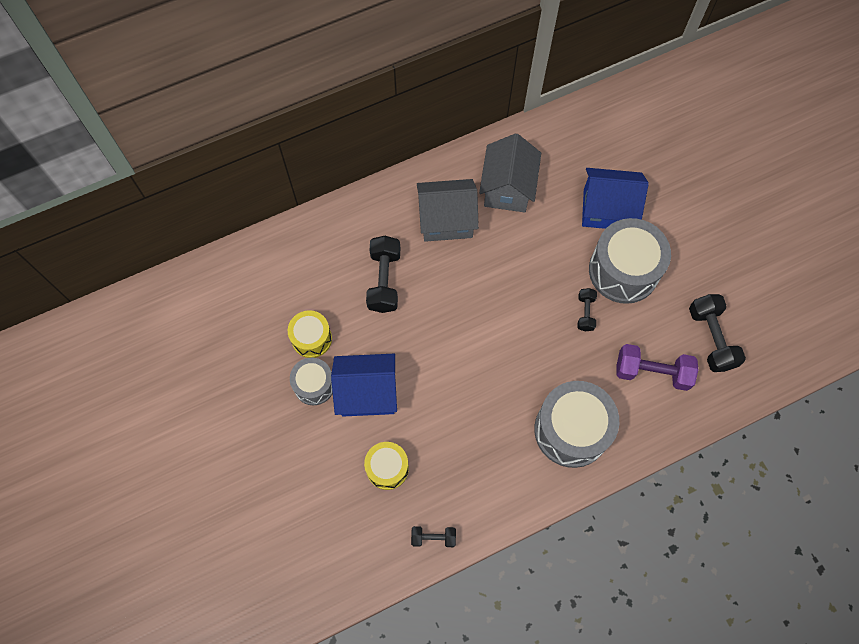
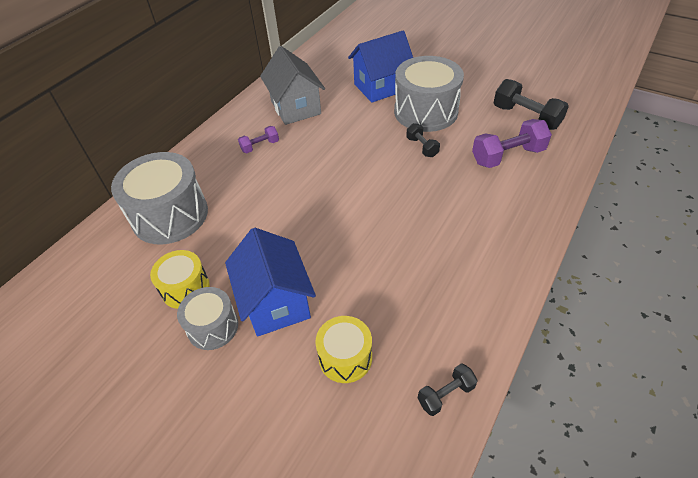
camera: 30 degrees left, 20 degrees down
(367, 393) = (276, 302): blue house -> blue house turned 75 degrees counterclockwise
(384, 281) = (232, 208): black dumbbell -> none
(446, 221) = (260, 146): grey house -> purple dumbbell
(571, 430) = (487, 226): grey drum -> grey drum (170, 215)

